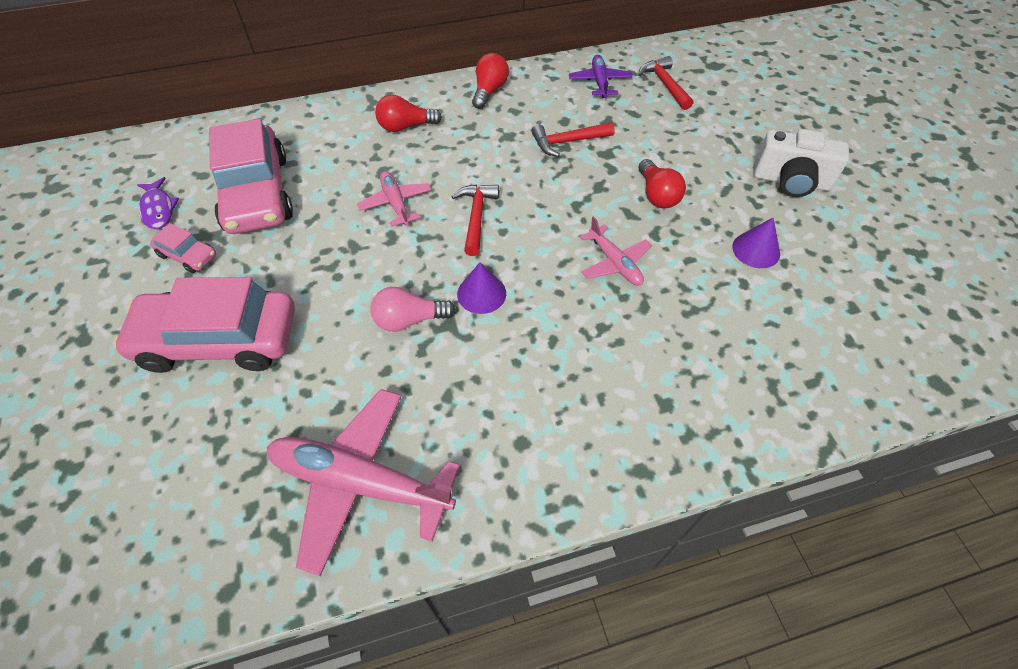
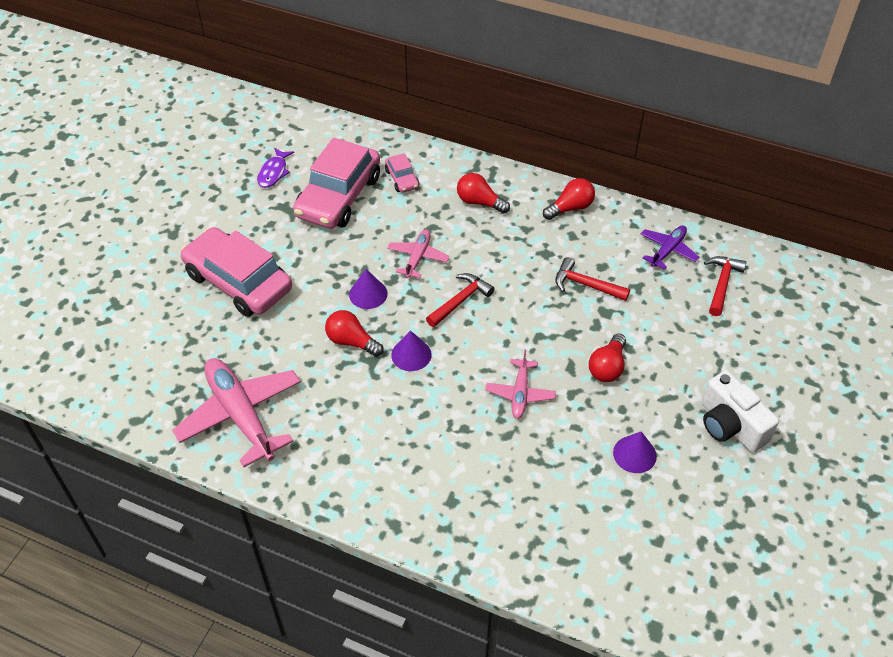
camera: 40 degrees right, 5 degrees down
(188, 255) = (265, 215): pink car -> pink car (402, 179)
(380, 264) = (368, 294): none -> purple cone
(409, 320) = (351, 341): pink light bulb -> red light bulb

